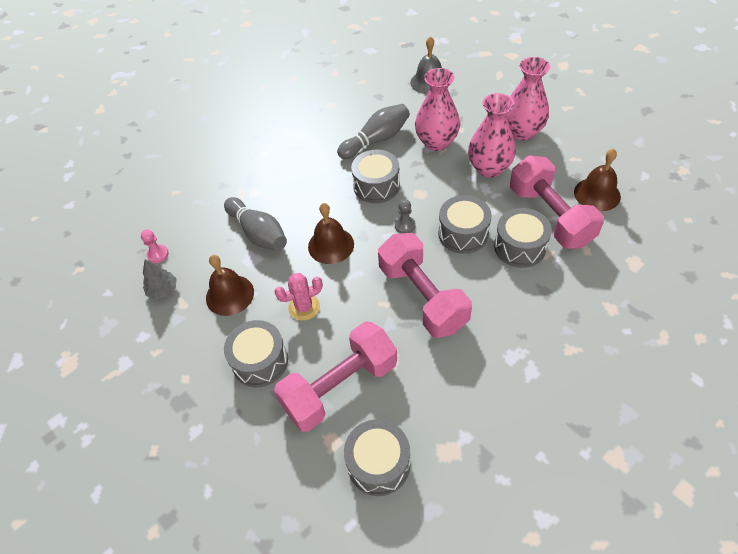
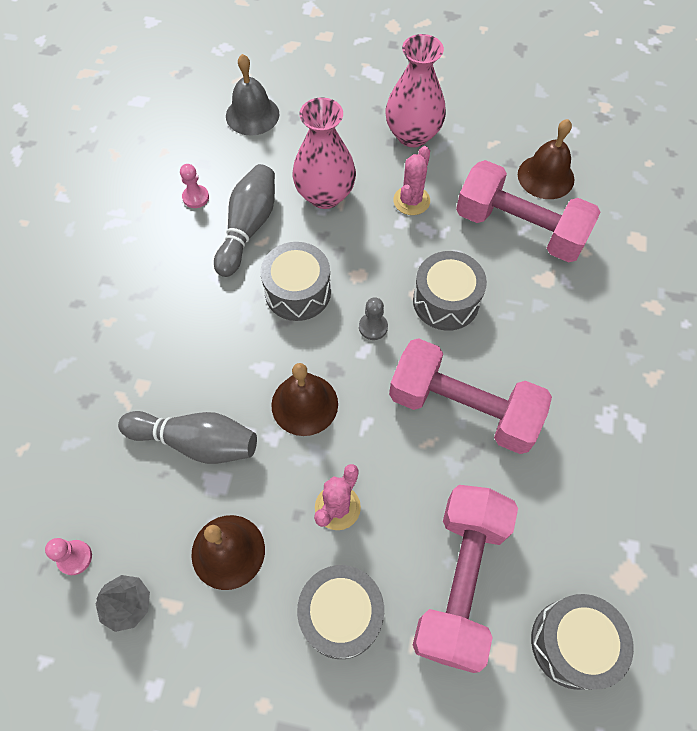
camera: 40 degrees left, 10 degrees up
(360, 112) = (195, 197): none -> pink pawn
(489, 168) = (411, 201): pink vase -> pink cactus
(519, 247) = (517, 284): grey drum -> none

